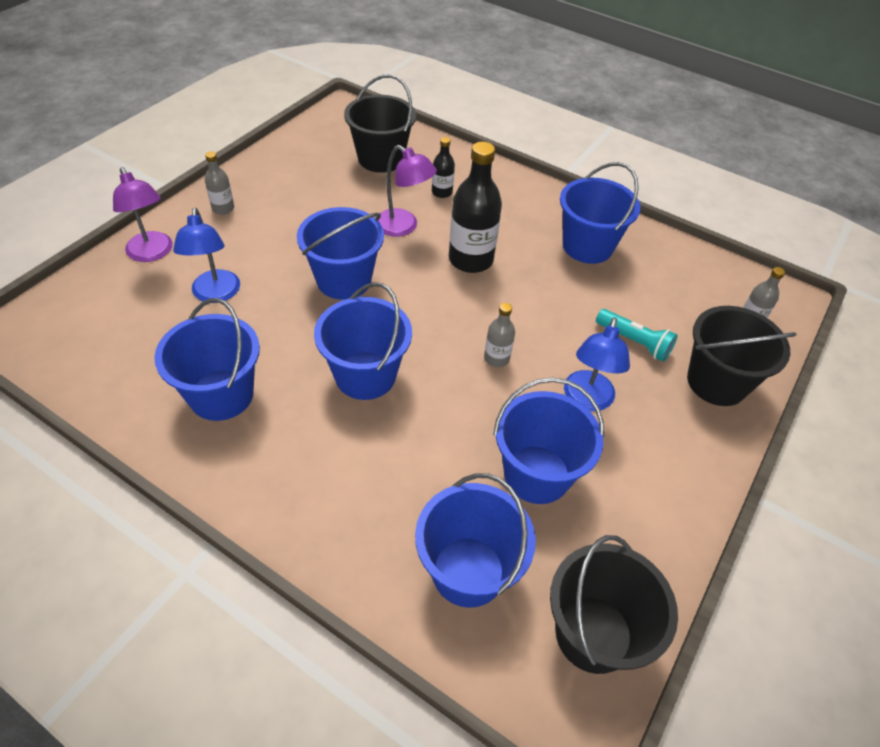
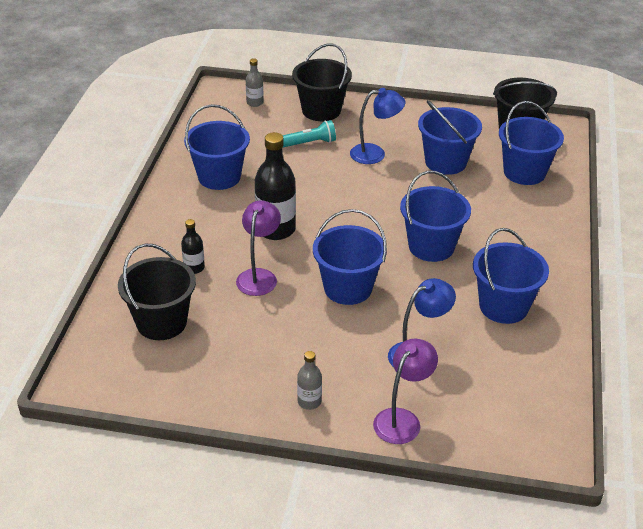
camera: 110 degrees left, 10 degrees down
(496, 358) = (369, 195): grey bottle -> none
(634, 342) = (309, 143): turquoise flashlight -> turquoise flashlight turned 60 degrees clockwise

